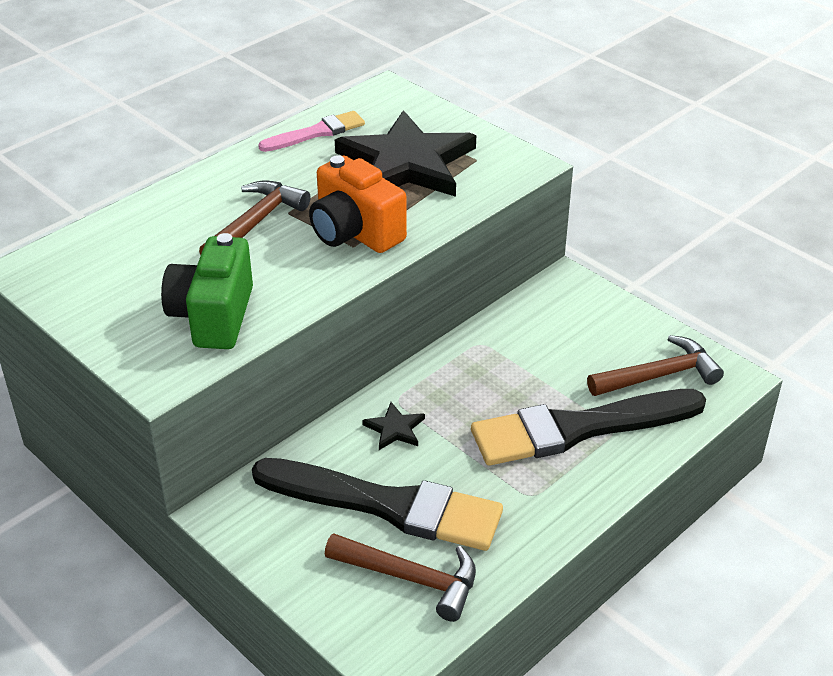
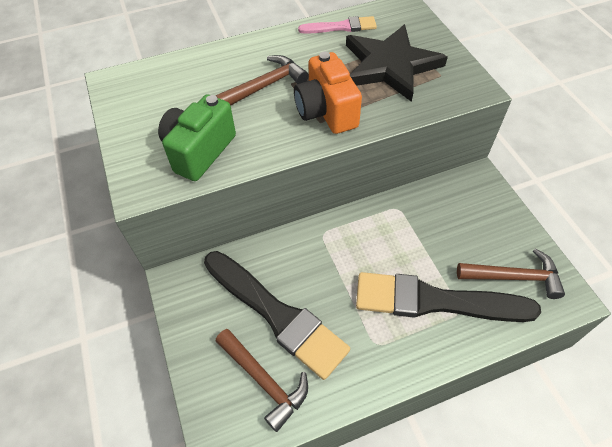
camera: 25 degrees right, 15 degrees up
(395, 429) = (310, 256): black star -> none

